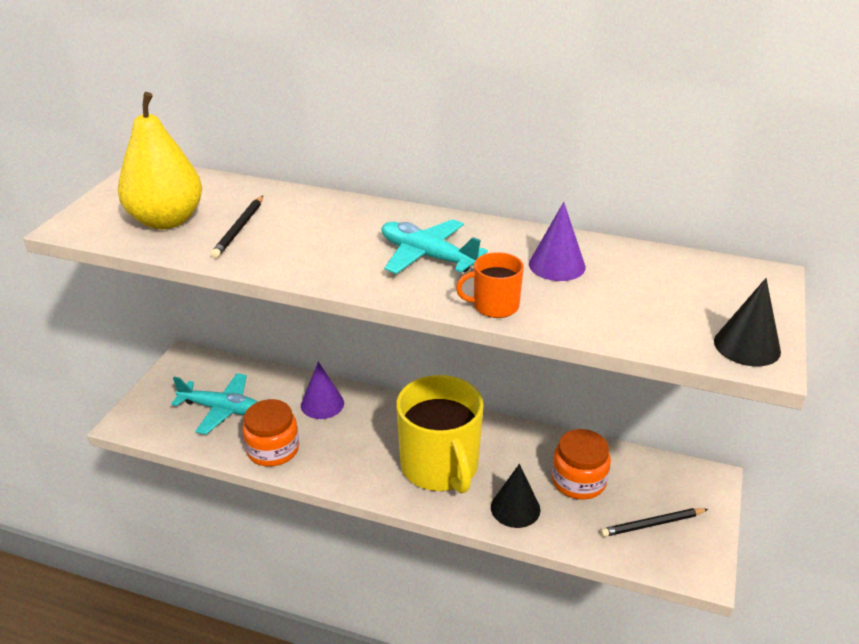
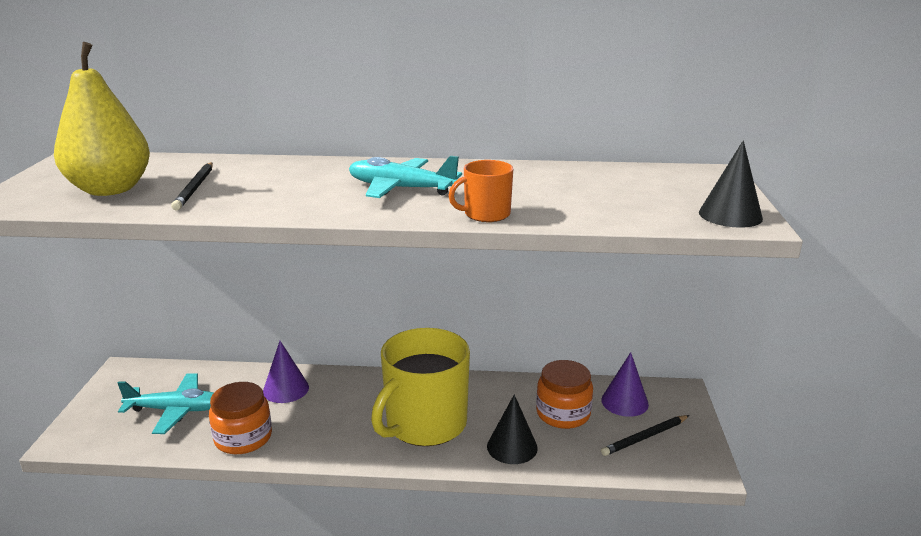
camera: 15 degrees left, 10 degrees down
(440, 466) = (425, 424): yellow mug -> yellow mug turned 75 degrees clockwise
(557, 265) = (528, 183): purple cone -> purple cone (624, 402)

